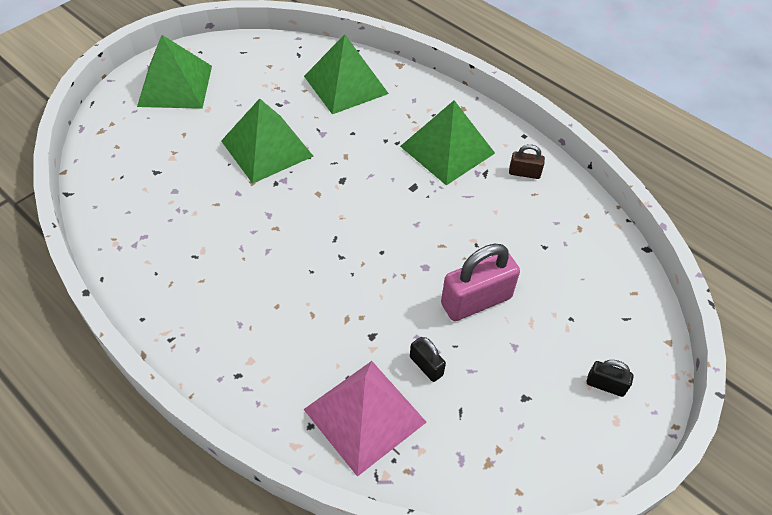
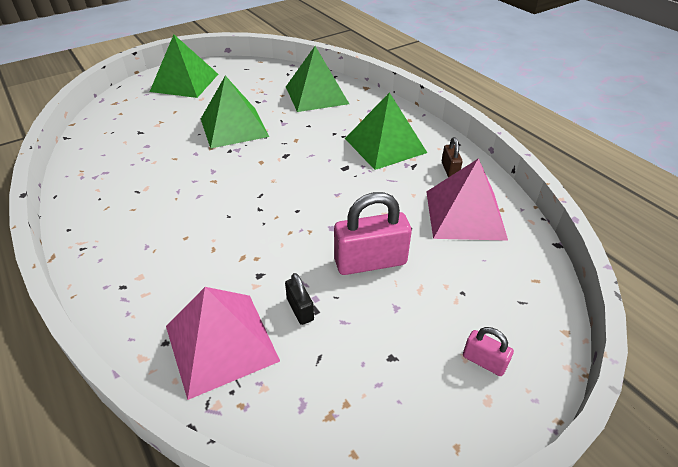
camera: 15 degrees right, 10 degrees down
(524, 173) = (450, 170): brown padlock -> brown padlock turned 60 degrees clockwise
(553, 228) = (465, 214): none -> pink pyramid
(605, 385) = (484, 361): black padlock -> pink padlock

